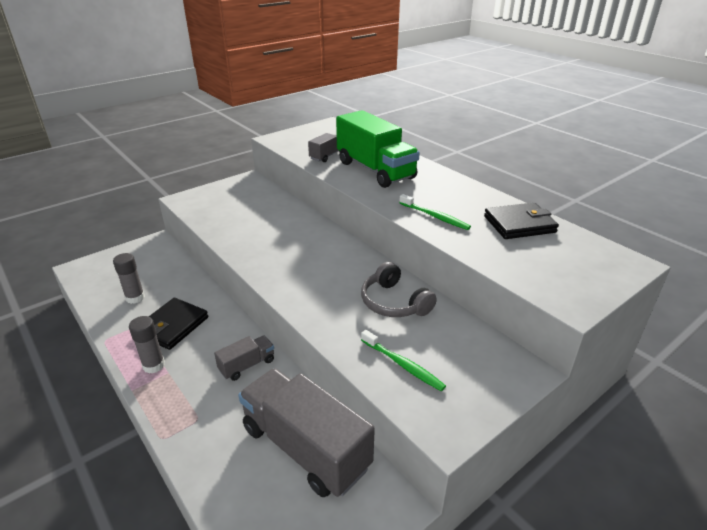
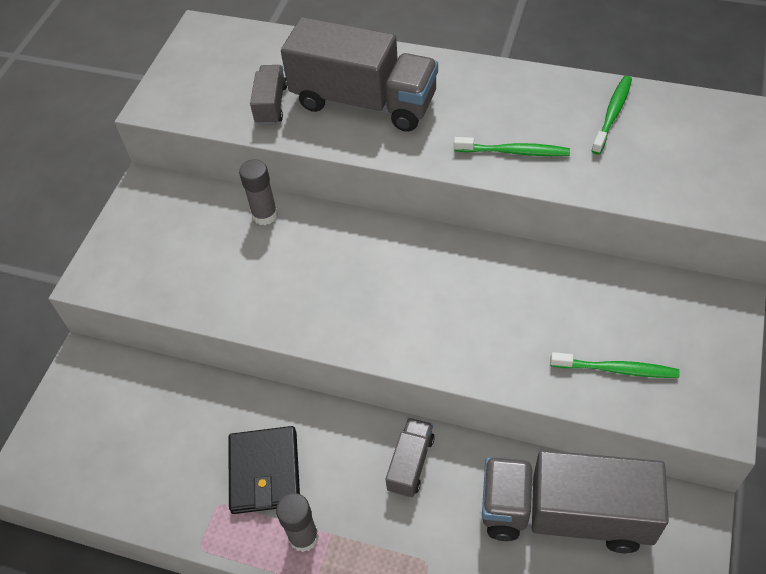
camera: 30 degrees left, 20 degrees up
(135, 298) = (165, 465): grey glue stick -> grey glue stick (265, 215)
(375, 170) = (364, 102): green truck -> grey truck
(394, 302) = (535, 292): grey headphones -> none
(519, 224) = (612, 114): black wallet -> green toothbrush

